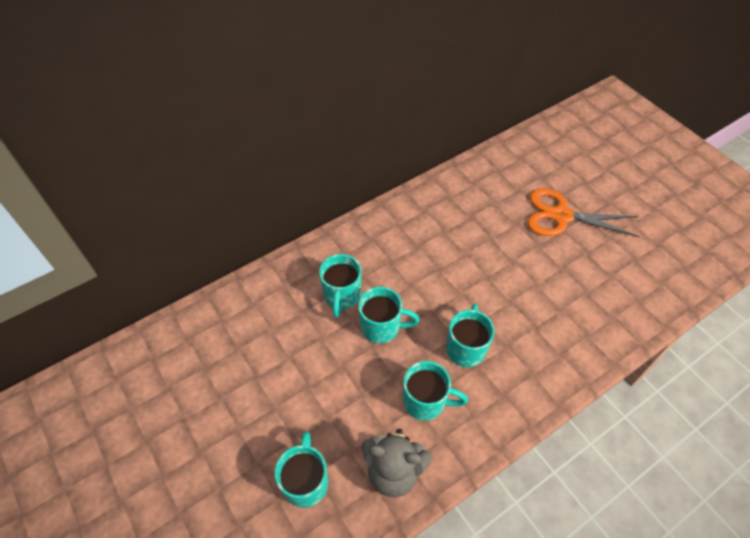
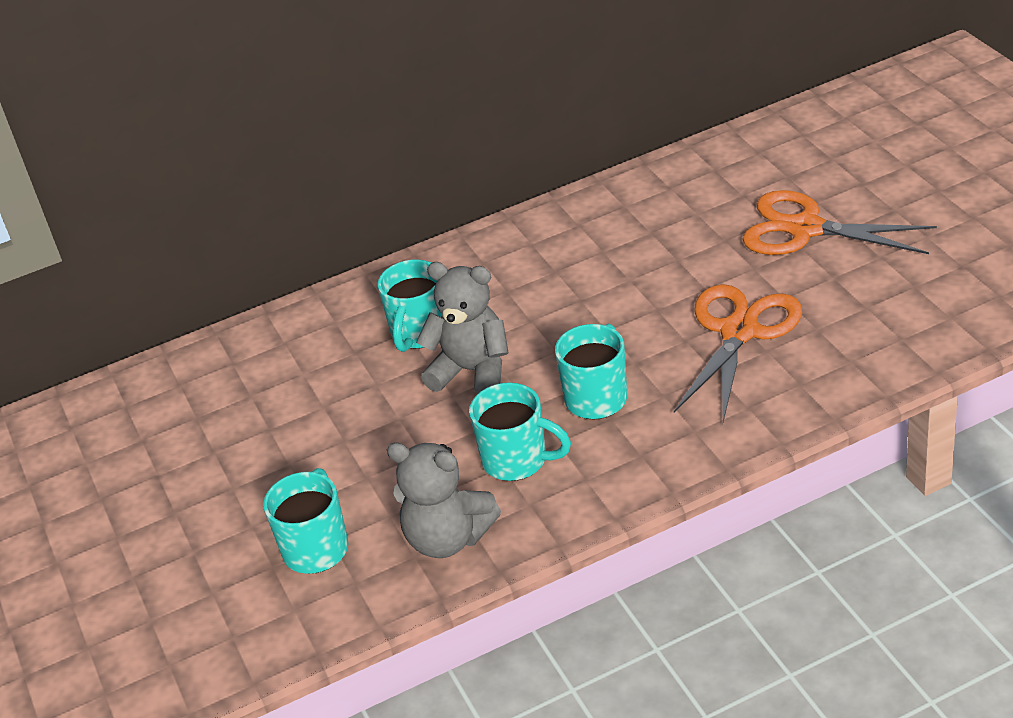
camera: 15 degrees right, 15 degrees down
(382, 327) = (472, 371): turquoise mug -> grey teddy bear
(541, 295) = (739, 332): none -> orange scissors

